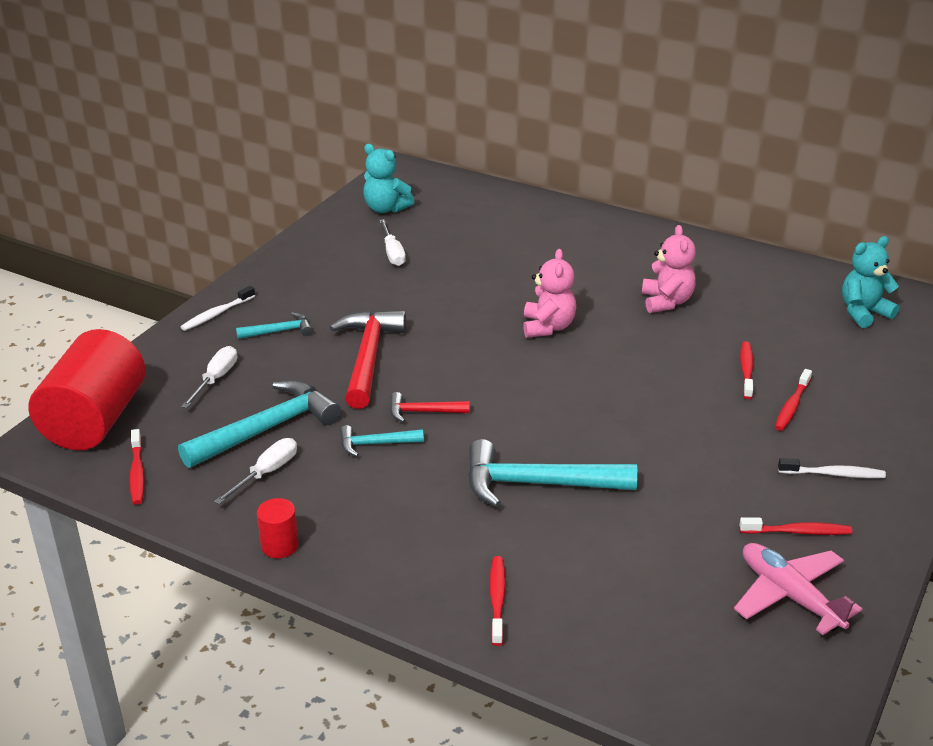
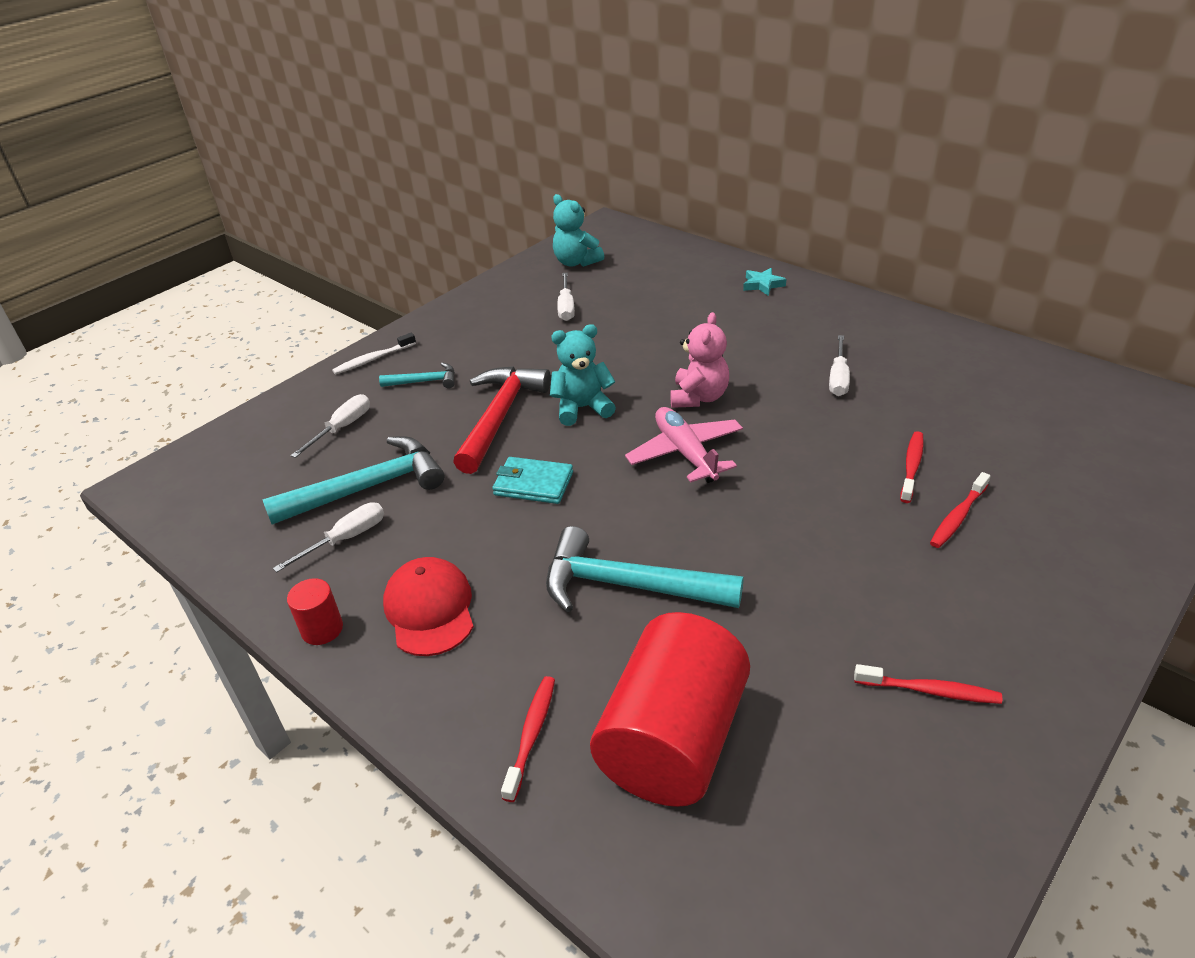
camera: 15 degrees right, 5 degrees up
(95, 420) = (210, 462): red cylinder -> red cylinder (673, 740)
(137, 473) = (221, 525): red toothbrush -> none
(371, 520) = (430, 609): none -> red cap
(375, 444) = (470, 517): turquoise hammer -> none
(423, 412) = (533, 484): red hammer -> turquoise wallet
(574, 222) = (762, 285): none -> turquoise star
(666, 302) = (838, 378): pink teddy bear -> white screwdriver
(789, 596) = (898, 785): pink plane -> pink plane (685, 453)
(834, 474) = (993, 614): white toothbrush -> none
(863, 313) = (1070, 407): turquoise teddy bear -> turquoise teddy bear (582, 408)

